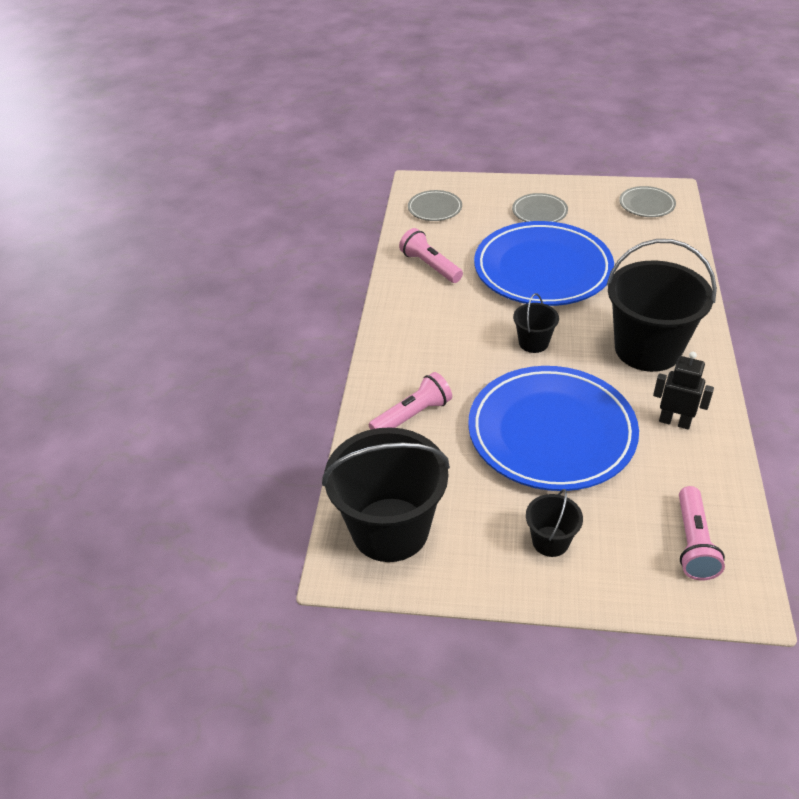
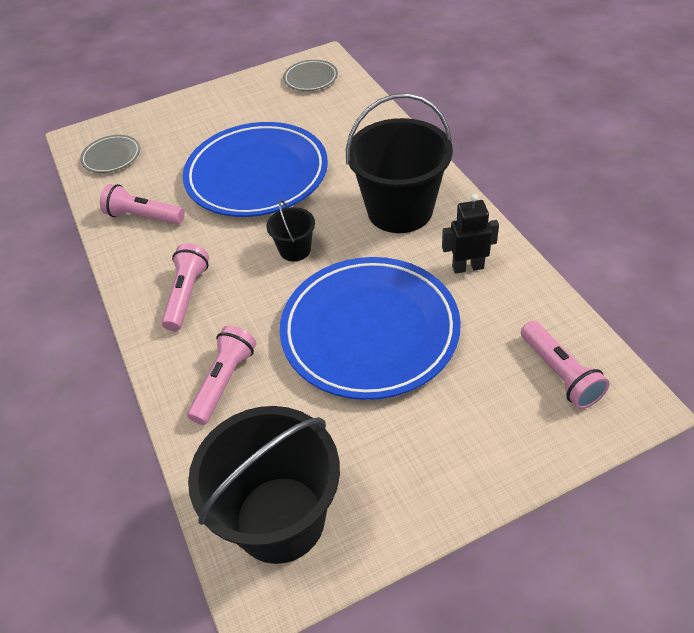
camera: 30 degrees left, 5 degrees up
(425, 340) = (187, 295): none -> pink flashlight
(539, 212) = (218, 121): grey plate -> none
(550, 541) = (441, 441): black bucket -> none

